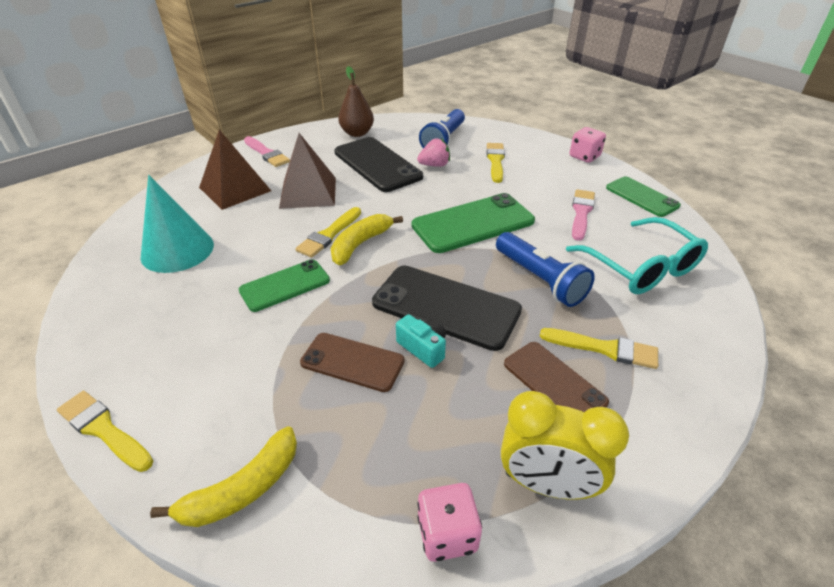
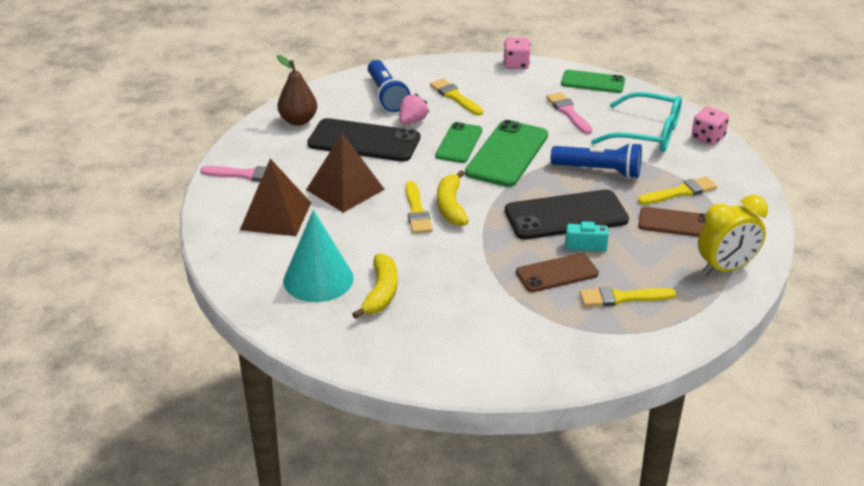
camera: 40 degrees left, 5 degrees down
(103, 429) = (470, 384): yellow brush -> yellow brush (622, 298)
(243, 489) = (592, 356): yellow banana -> yellow banana (381, 293)
(285, 285) = (443, 258): green phone -> green phone (459, 143)
(447, 534) = (708, 312): pink dice -> pink dice (708, 138)

